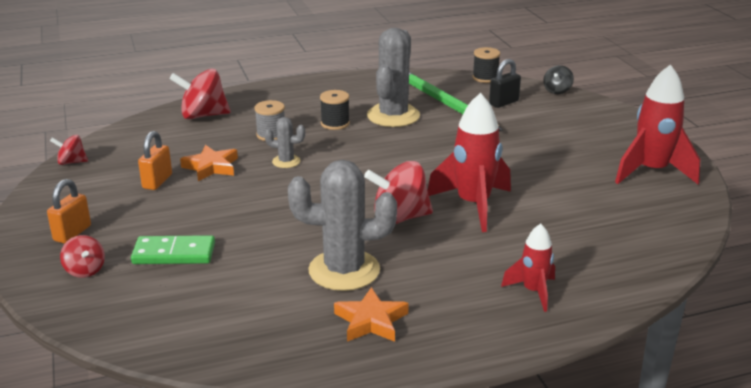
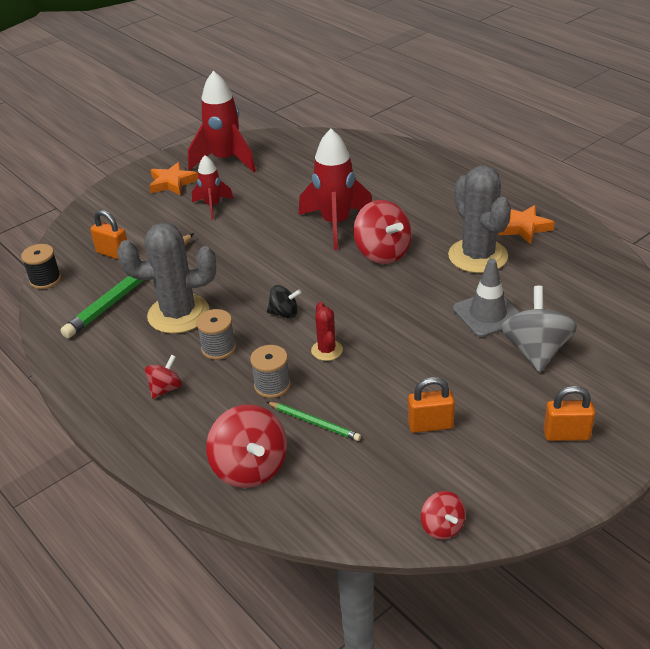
camera: 110 degrees left, 10 degrees up
(85, 270) = (606, 392): red spinning top -> red spinning top (165, 388)
(174, 254) = (536, 351): green domino -> grey spinning top
(211, 167) = (373, 399): orange star -> orange star (172, 183)
(215, 142) = (314, 423): none -> green pencil
(248, 246) = (487, 314): none -> grey traffic cone
(286, 161) = (327, 350): grey cactus -> red cactus
(335, 123) = (218, 348): black spool -> grey spool
(503, 103) = (113, 253): black padlock -> orange padlock
(533, 291) = (433, 177): red rocket -> red rocket (212, 206)
(557, 91) = (69, 229): black spinning top -> black spinning top (284, 313)

